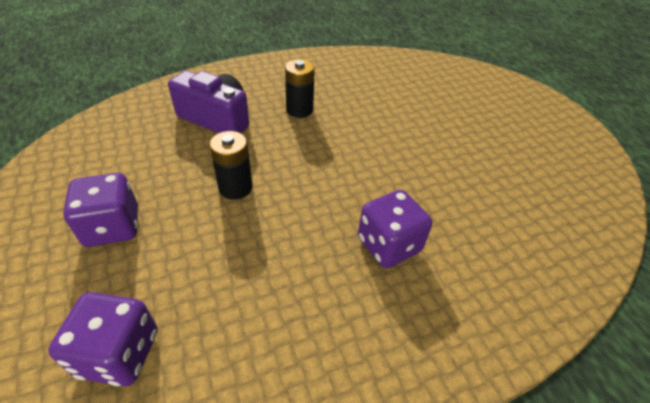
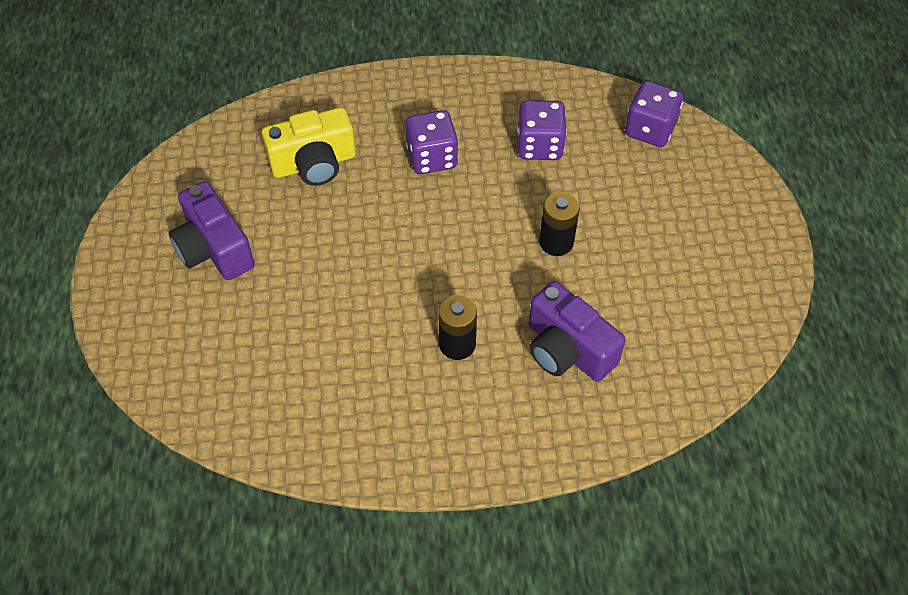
camera: 160 degrees left, 10 degrees up
(112, 227) = (671, 224): purple dice -> purple dice (539, 146)
(497, 213) = (314, 163): none -> yellow camera
(511, 134) = (214, 249): none -> purple camera

